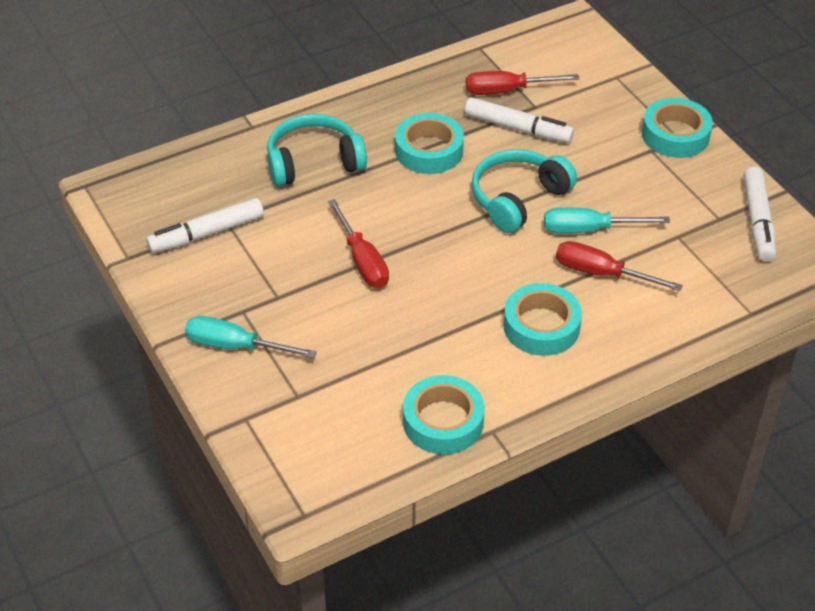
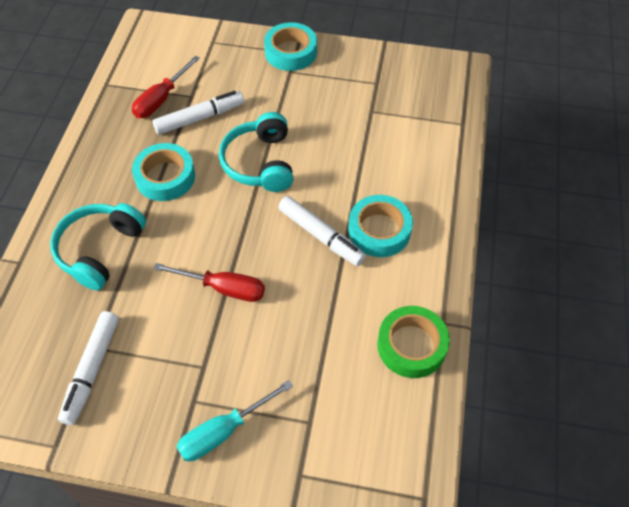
camera: 50 degrees left, 10 degrees up
(443, 421) = (411, 345): turquoise tape -> green tape
(589, 229) = (323, 147): turquoise screwdriver -> none
(601, 273) = (365, 168): red screwdriver -> none
(758, 221) = (396, 68): white marker -> white marker (321, 236)

